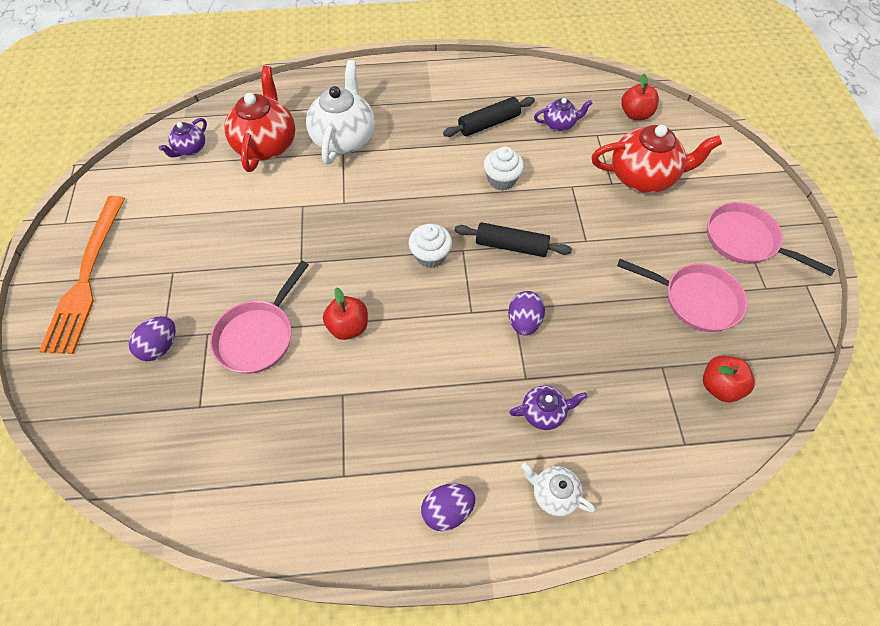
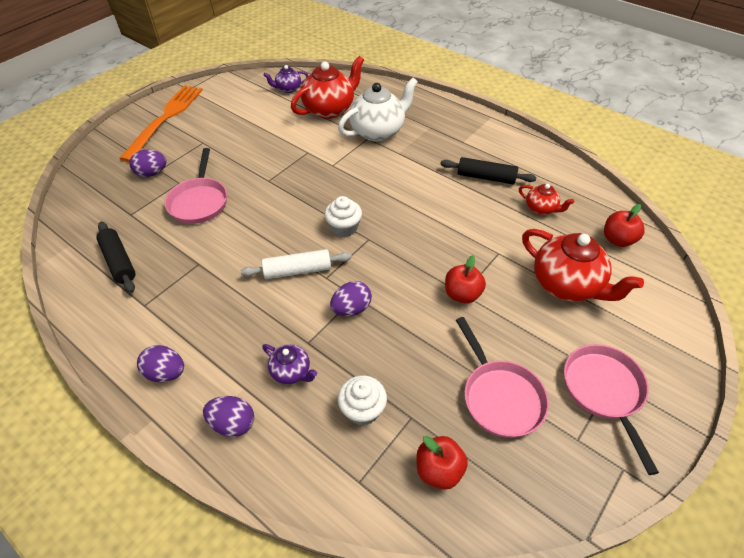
camera: 45 degrees right, 10 degrees down
(87, 277) = (165, 119): orange fork -> orange fork turned 150 degrees clockwise
(258, 336) = (199, 201): pink pan -> pink pan turned 75 degrees counterclockwise
(348, 326) = (248, 231): red apple -> red apple (462, 294)
(440, 325) = (297, 270): none -> white rolling pin
(501, 180) = (450, 216): white cupcake -> white cupcake (363, 410)
(511, 246) = (403, 259): black rolling pin -> black rolling pin (119, 262)
(553, 494) = (233, 424): white teapot -> purple egg
(559, 124) = (541, 209): purple teapot -> red teapot

